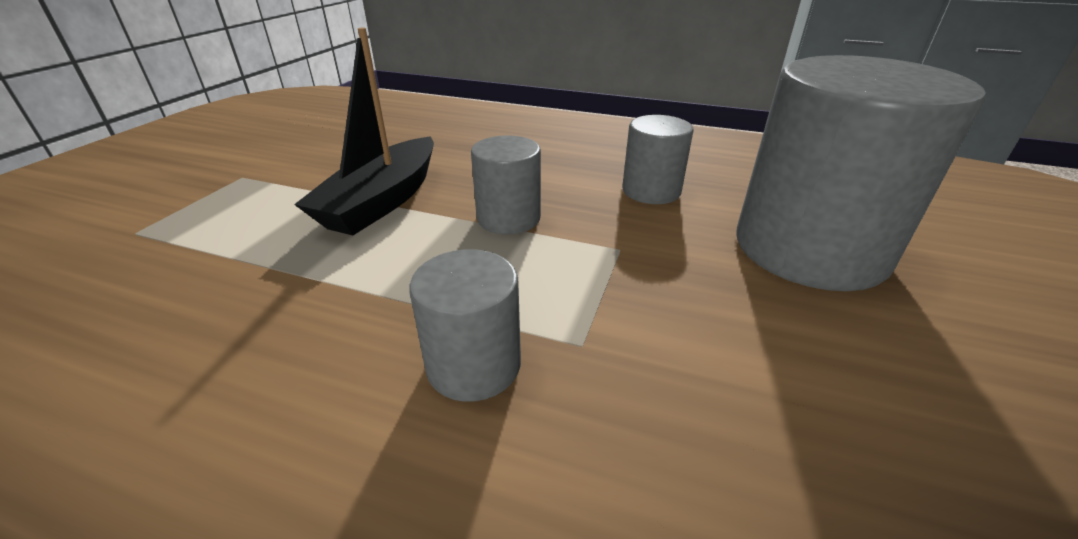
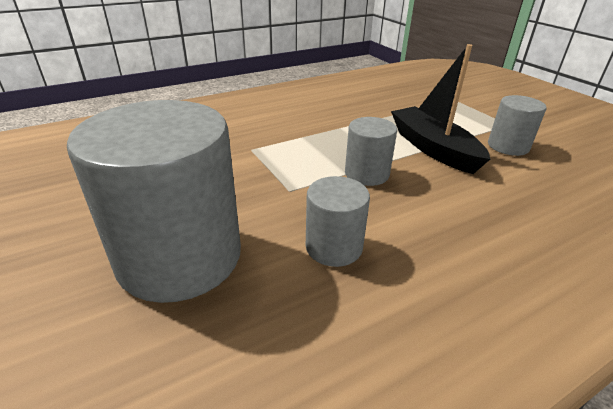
camera: 130 degrees right, 0 degrees up
(474, 365) = (275, 129): grey cylinder -> grey cylinder (508, 146)

